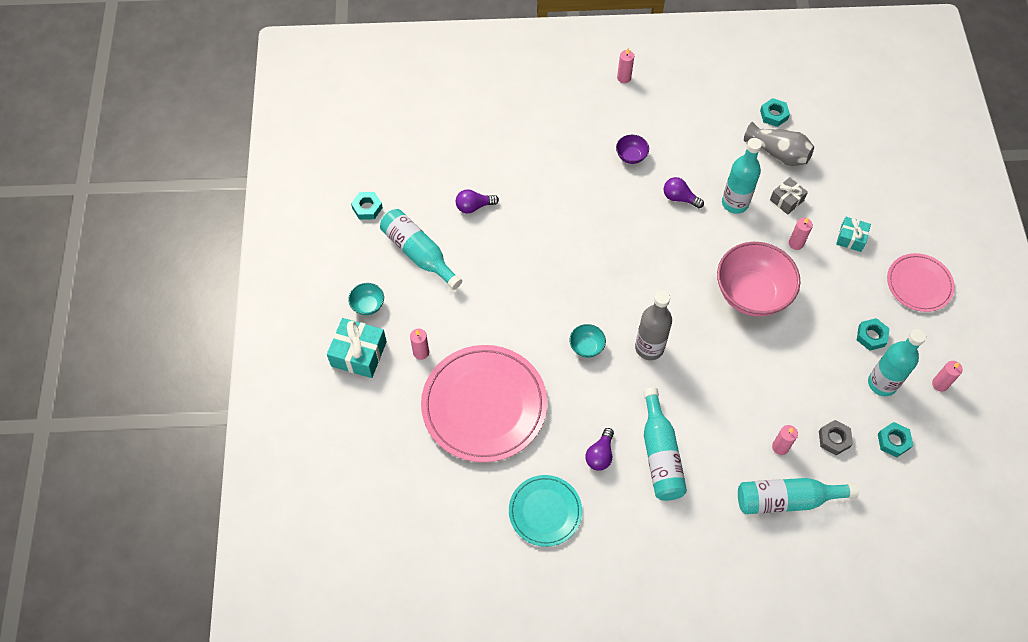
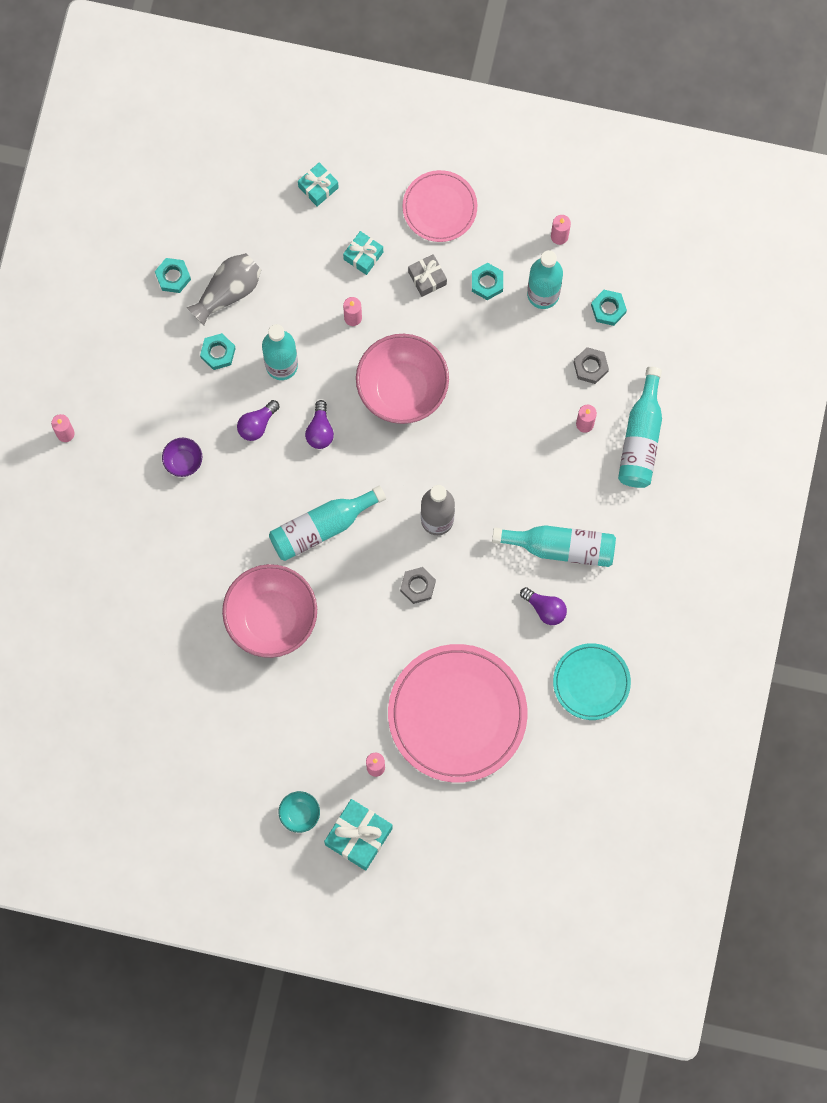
camera: 75 degrees left, 15 degrees up
(367, 208) = (167, 787): turquoise nut -> turquoise nut (218, 353)
(418, 253) = (247, 741): turquoise bottle -> turquoise bottle (321, 527)
(474, 206) = (201, 662): purple light bulb -> purple light bulb (320, 430)
(525, 246) = (271, 618): none -> pink bowl
(586, 347) = (418, 586): turquoise bowl -> grey nut
(786, 200) = (294, 306): grey gift -> grey gift (427, 278)
(892, 193) = (318, 187): none -> turquoise gift

